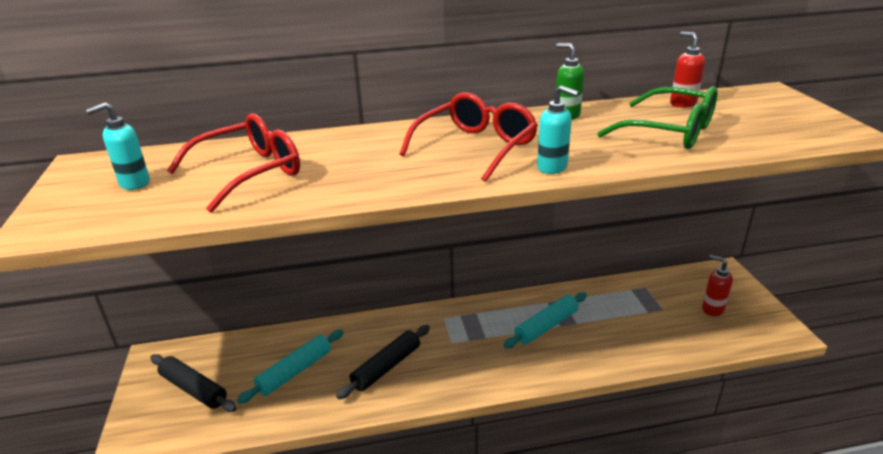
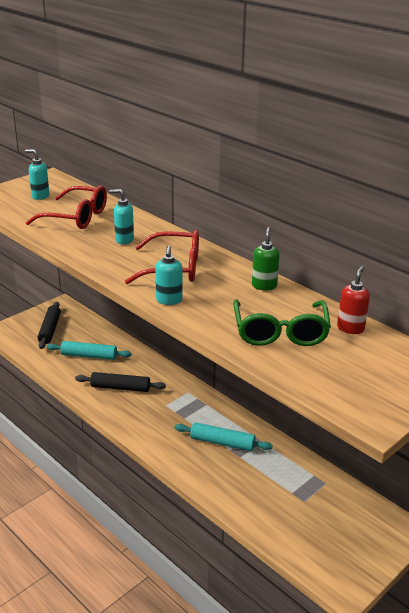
camera: 55 degrees right, 0 degrees up
(364, 158) = (124, 240): none -> turquoise soap dispenser
(712, 309) = (333, 532): red soap dispenser -> none

